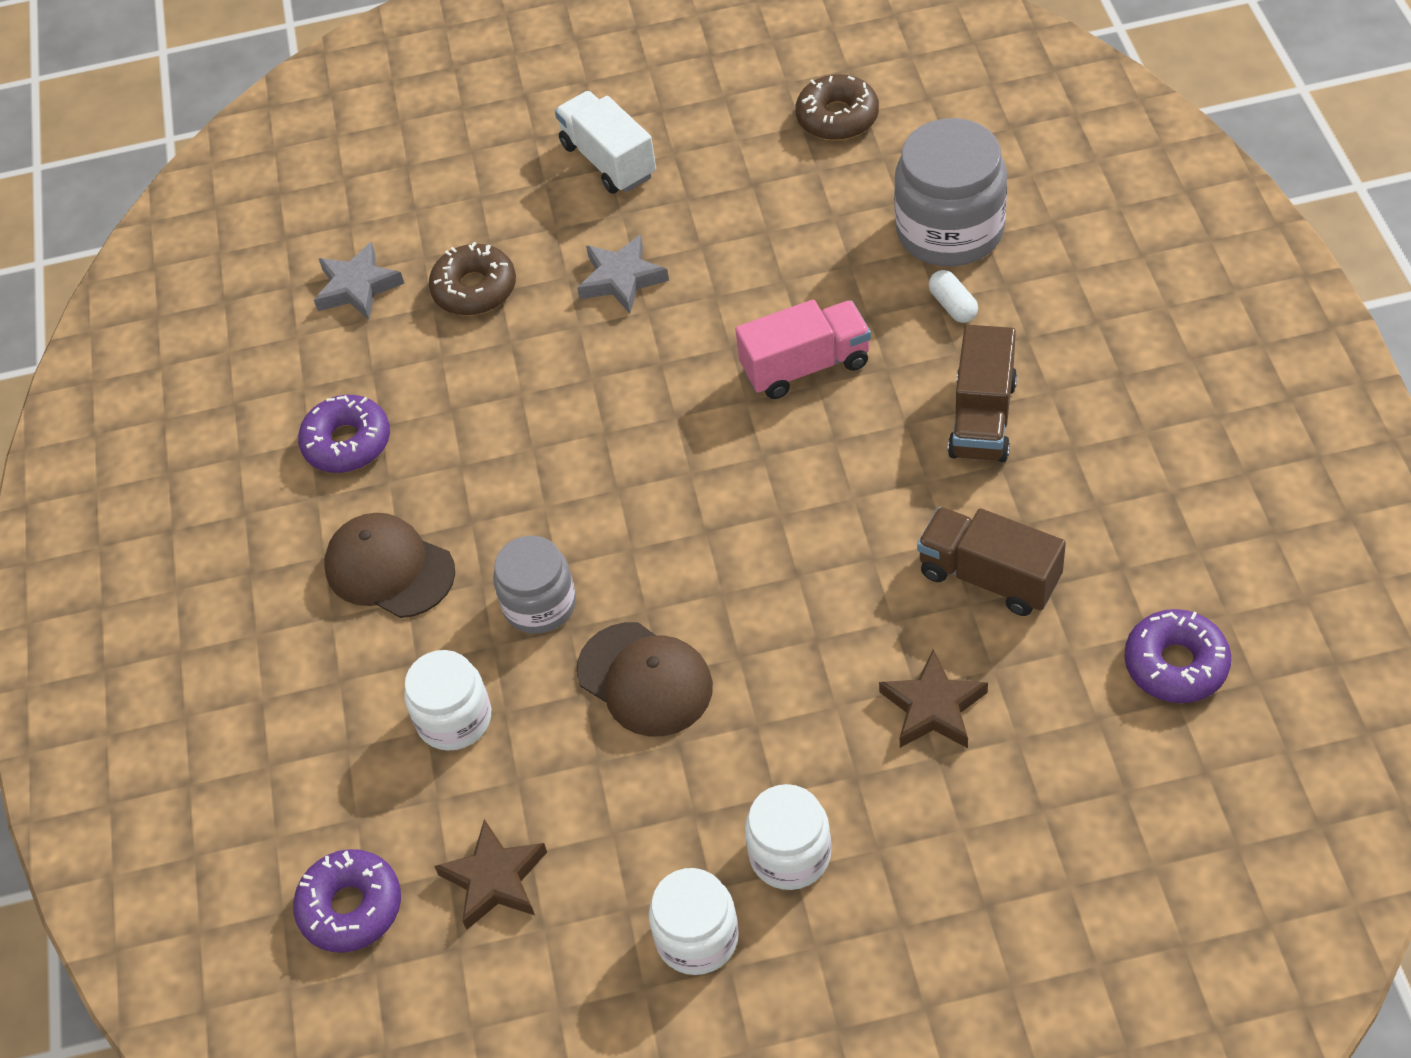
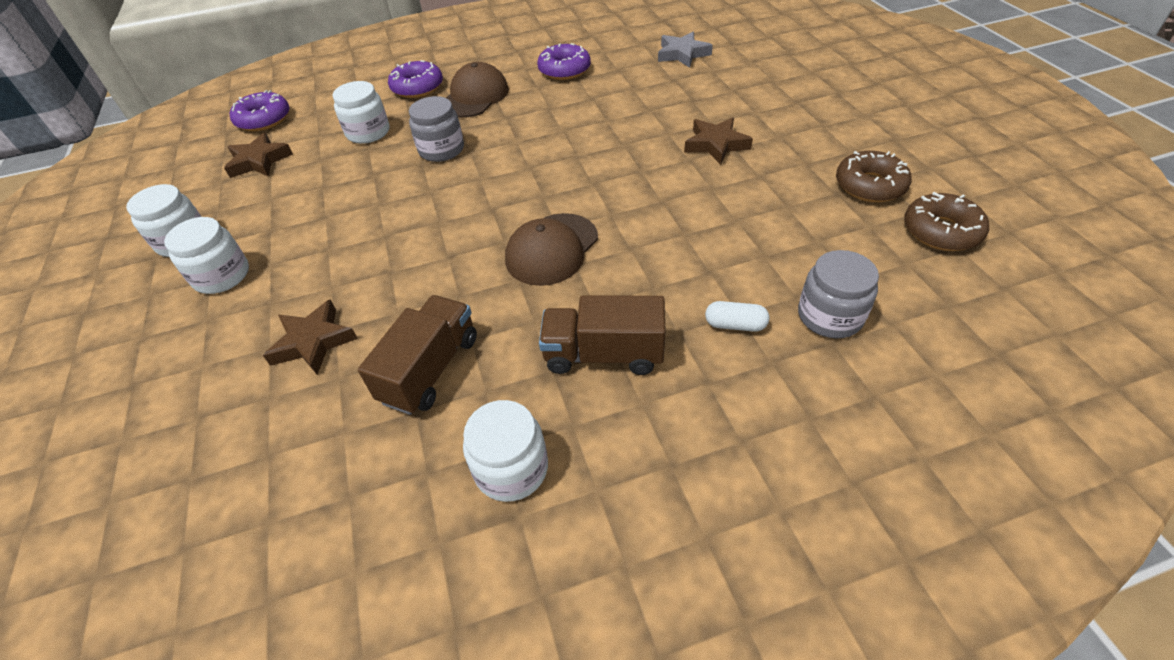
camera: 80 degrees right, 5 degrees down
(474, 289) = (691, 91): brown donut -> brown donut (869, 185)
(608, 161) = (829, 124): white truck -> none
(621, 279) = (716, 144): grey star -> brown star
(645, 679) = (376, 197): brown cap -> brown cap (552, 249)
(805, 366) = (648, 241): pink truck -> none
(950, 230) = (829, 316): grey jar -> grey jar, size x0.62
(953, 305) = (735, 325): white capsule -> white capsule turned 45 degrees clockwise
(1121, 497) = (511, 468): none -> white jar
(1175, 664) = (307, 521): purple donut -> purple donut (417, 87)

